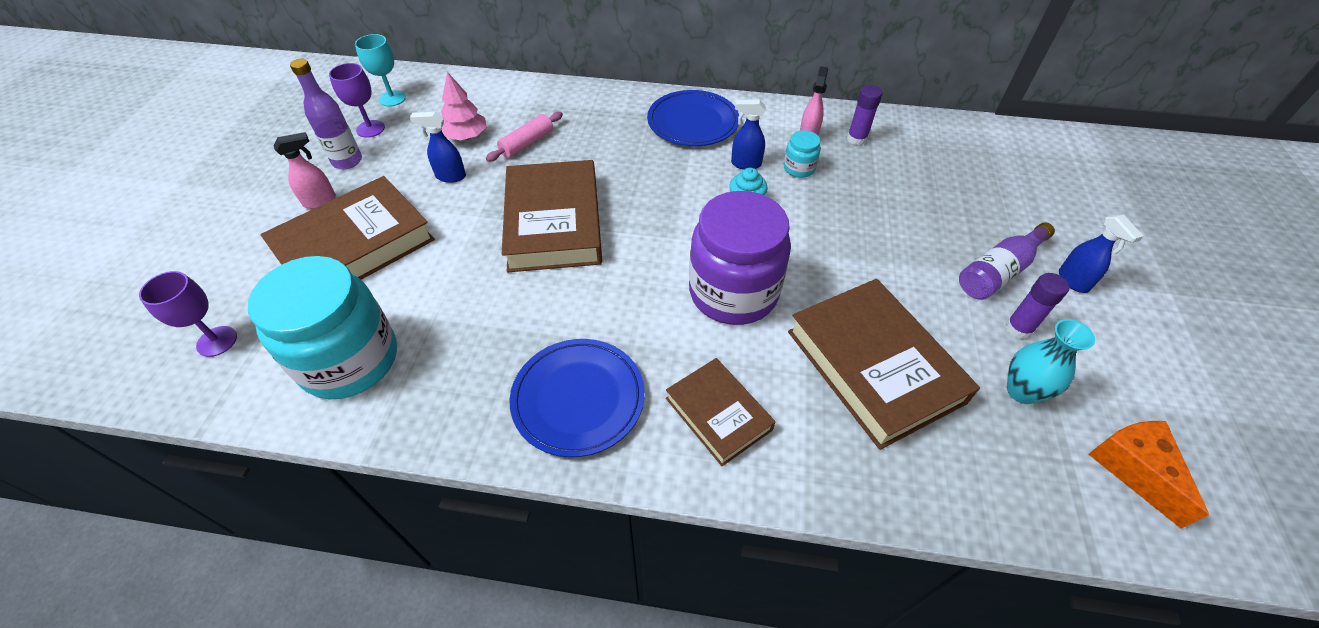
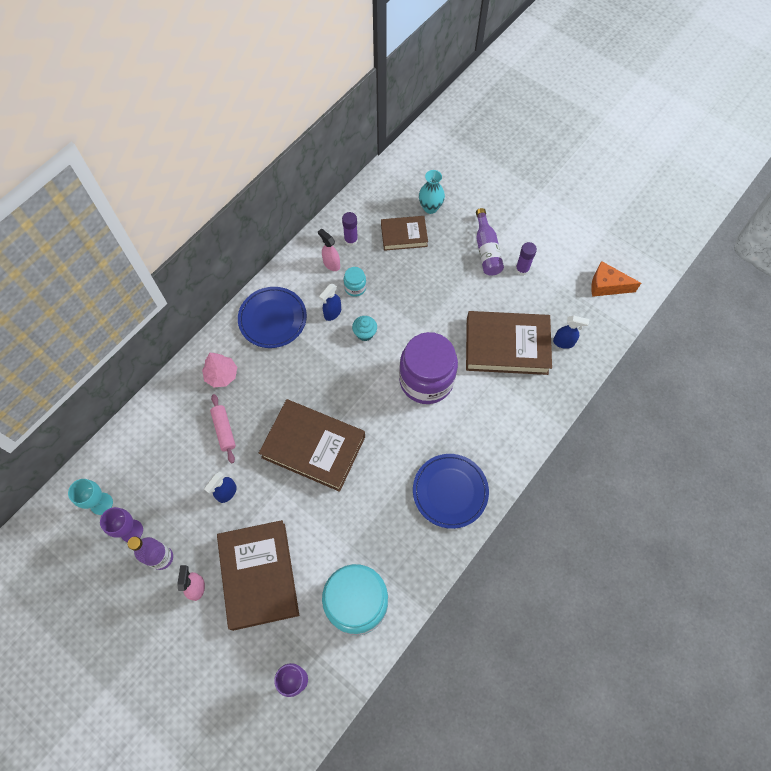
camera: 60 degrees left, 15 degrees up
(466, 136) = (188, 467): pink tree -> pink tree (221, 375)
(718, 414) = (494, 431): brown book -> brown book (404, 235)
(1022, 391) = (552, 296): turquoise vase -> turquoise vase (430, 208)
(1073, 281) = (511, 224): blue spray bottle -> blue spray bottle (564, 342)

